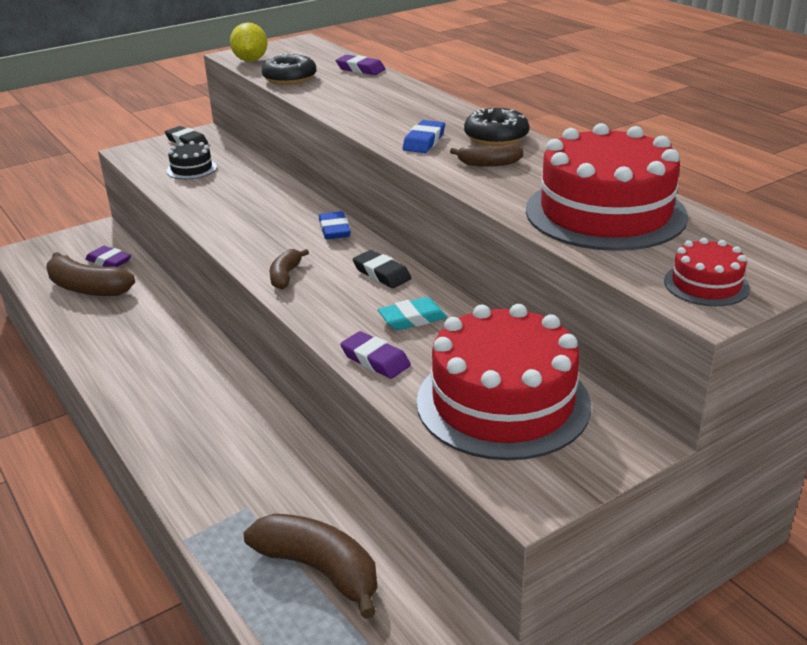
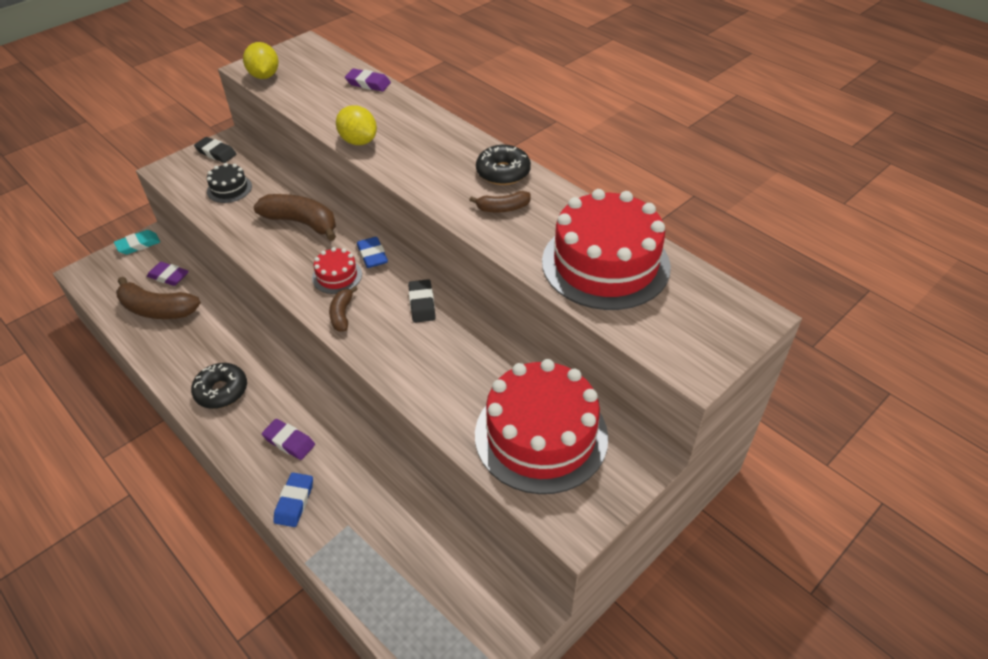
camera: 10 degrees left, 15 degrees up
(290, 78) = (307, 101): black donut -> black donut (221, 391)
(319, 570) = (415, 575): brown banana -> brown banana (301, 223)
(337, 108) = (358, 141): none -> yellow lemon
(375, 360) = (434, 401): purple eraser -> purple eraser (289, 441)
(382, 274) = (422, 304): black eraser -> black eraser turned 45 degrees clockwise
(412, 319) = (456, 353): turquoise eraser -> turquoise eraser (138, 245)
(424, 141) = (443, 182): blue eraser -> blue eraser (294, 502)
(706, 284) = (692, 343): red cake -> red cake (337, 276)

